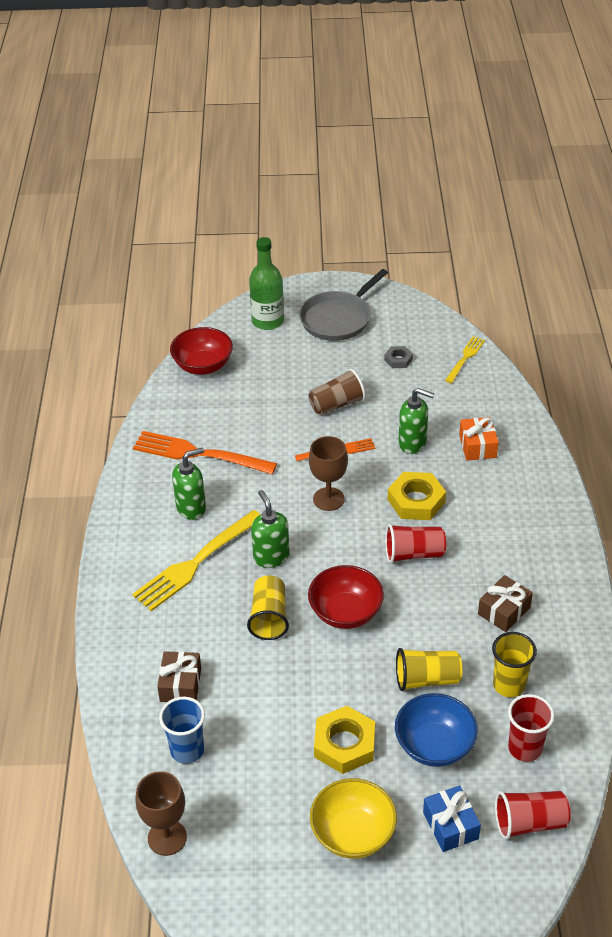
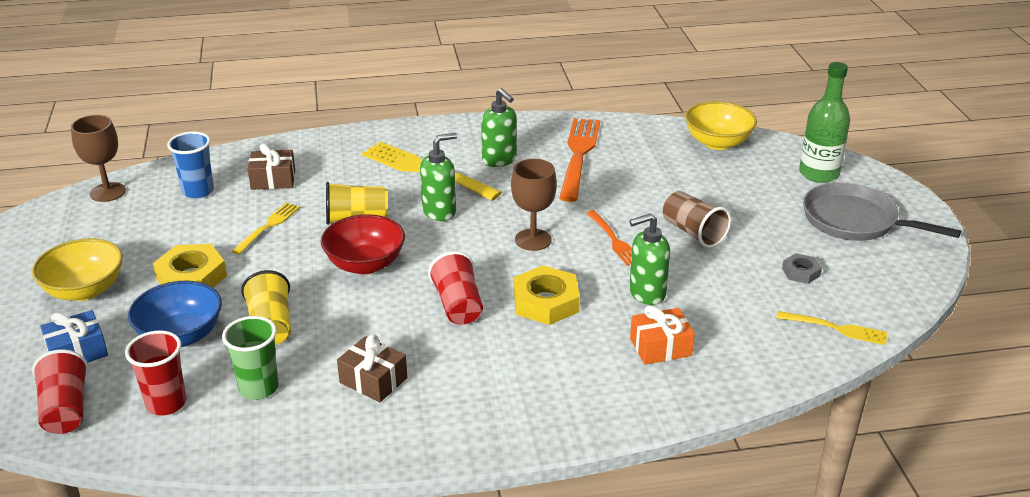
camera: 80 degrees right, 10 degrees down
(203, 366) = (718, 142): red bowl -> yellow bowl
(269, 686) = (268, 226): none -> yellow fork
(412, 443) = (646, 293): green soap dispenser -> green soap dispenser turned 60 degrees clockwise
(509, 685) = (259, 388): yellow cup -> green cup

